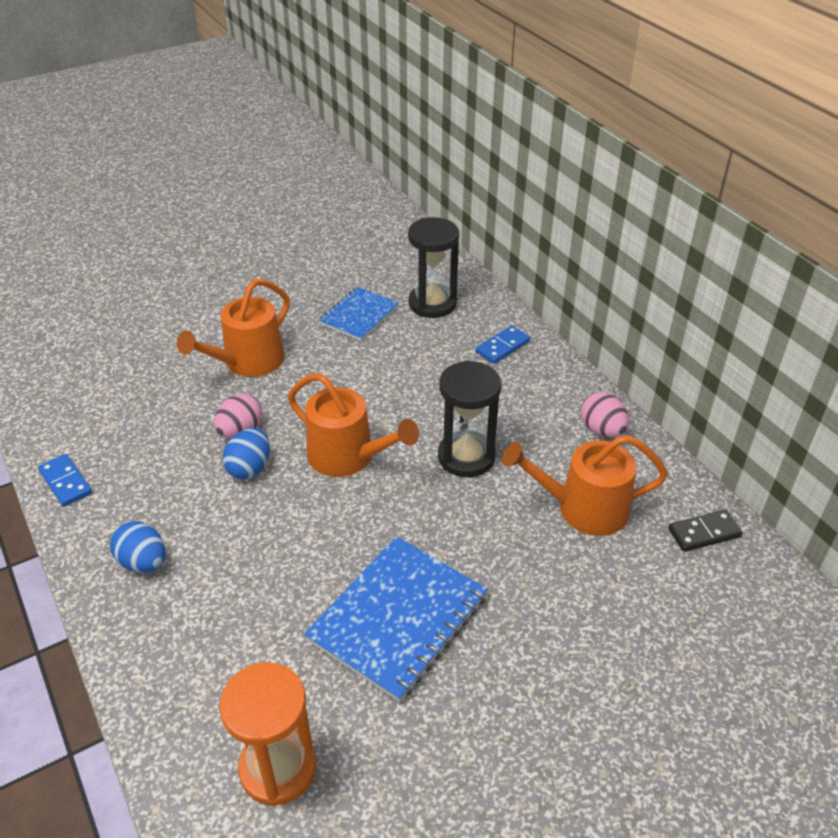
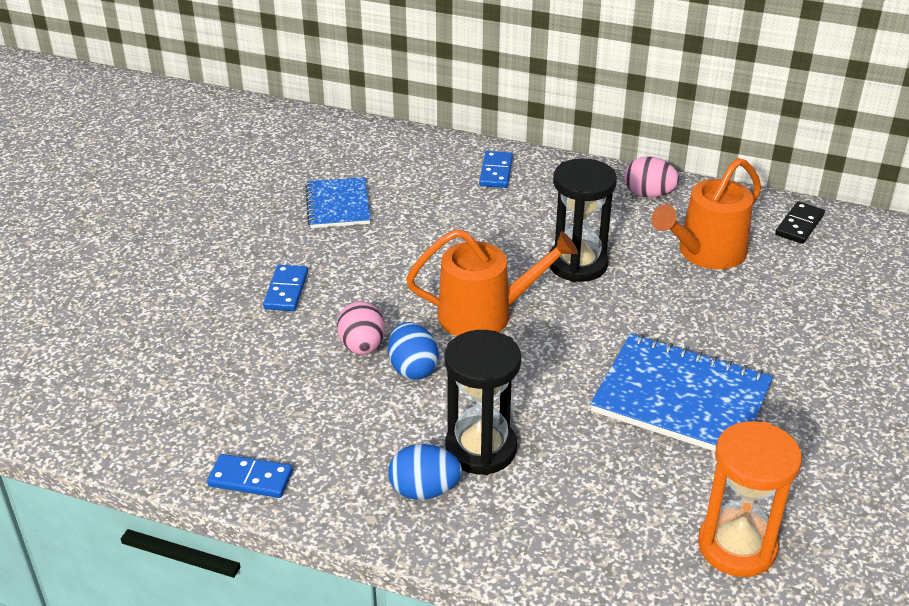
camera: 40 degrees left, 5 degrees down
(248, 362) = (286, 290): orange watering can -> blue domino
(398, 618) = (681, 399): blue notebook -> blue notebook turned 60 degrees counterclockwise
(432, 304) = (391, 166): black hourglass -> black hourglass (481, 449)

